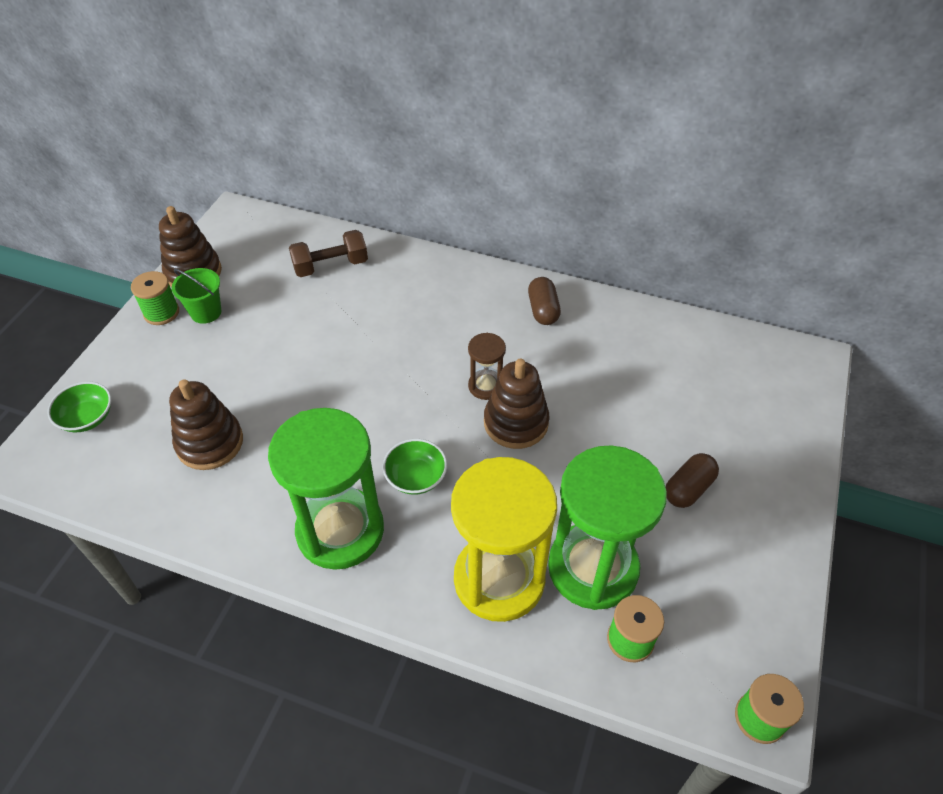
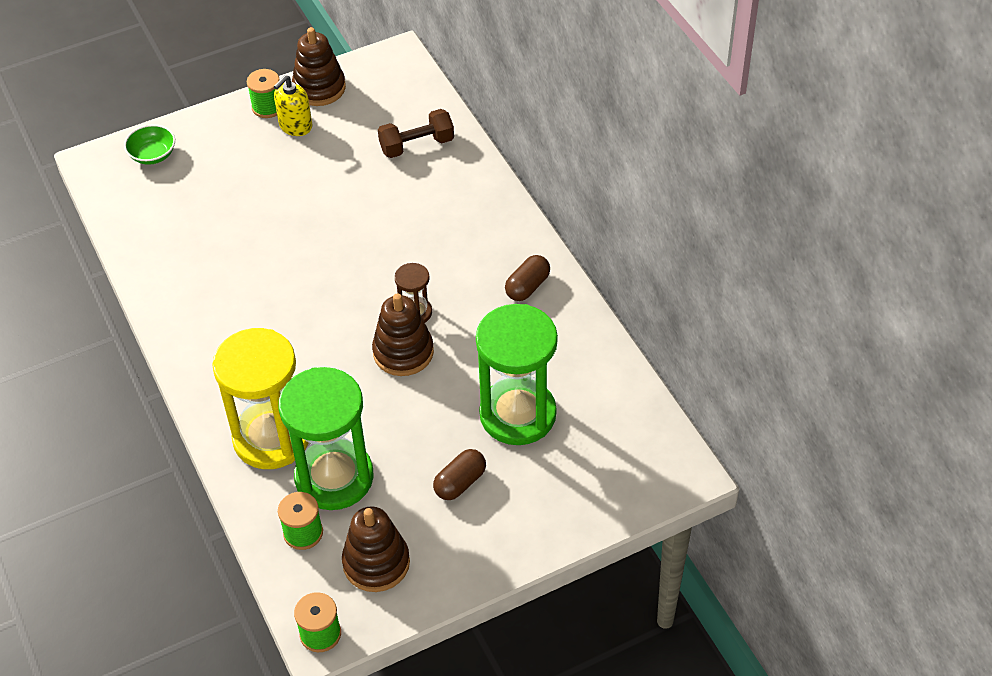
camera: 45 degrees right, 0 degrees up
(206, 312) = (295, 126): green bucket -> yellow soap dispenser
(210, 443) = (203, 224): brown stacking toy -> brown stacking toy (376, 563)
(331, 266) = (417, 145): brown dumbbell -> brown dumbbell turned 45 degrees counterclockwise
(340, 530) = (216, 337): green hourglass -> green hourglass (518, 414)
(416, 477) = (297, 339): green bowl -> none
(688, 488) = (460, 482): brown capsule -> brown capsule turned 45 degrees counterclockwise

